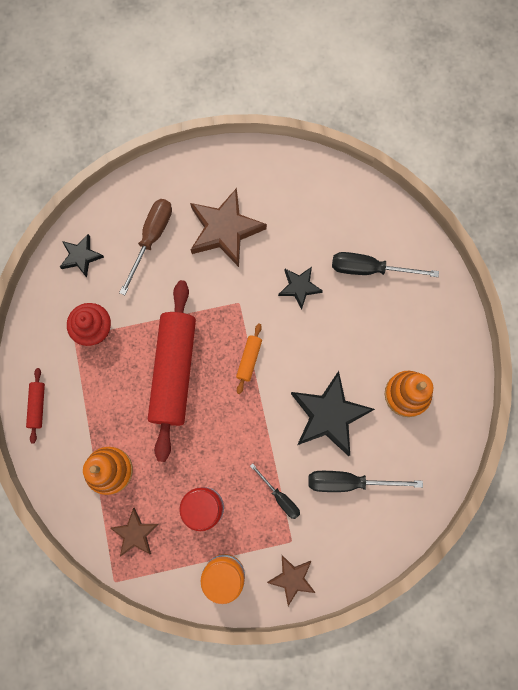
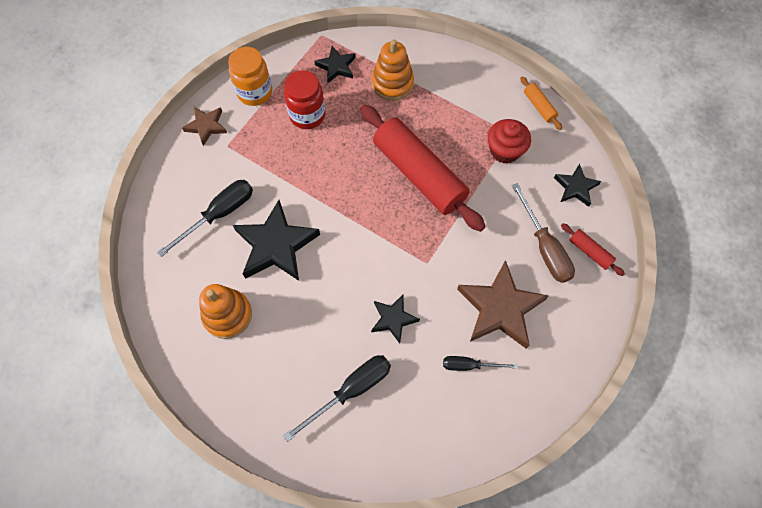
camera: 135 degrees right, 10 degrees down
(37, 406) = (482, 77): red rolling pin -> red rolling pin (590, 252)
(135, 533) = (336, 66): brown star -> black star
(249, 359) = (375, 230): orange rolling pin -> orange rolling pin (539, 106)
(279, 497) = (261, 163): black screwdriver -> black screwdriver (469, 365)

